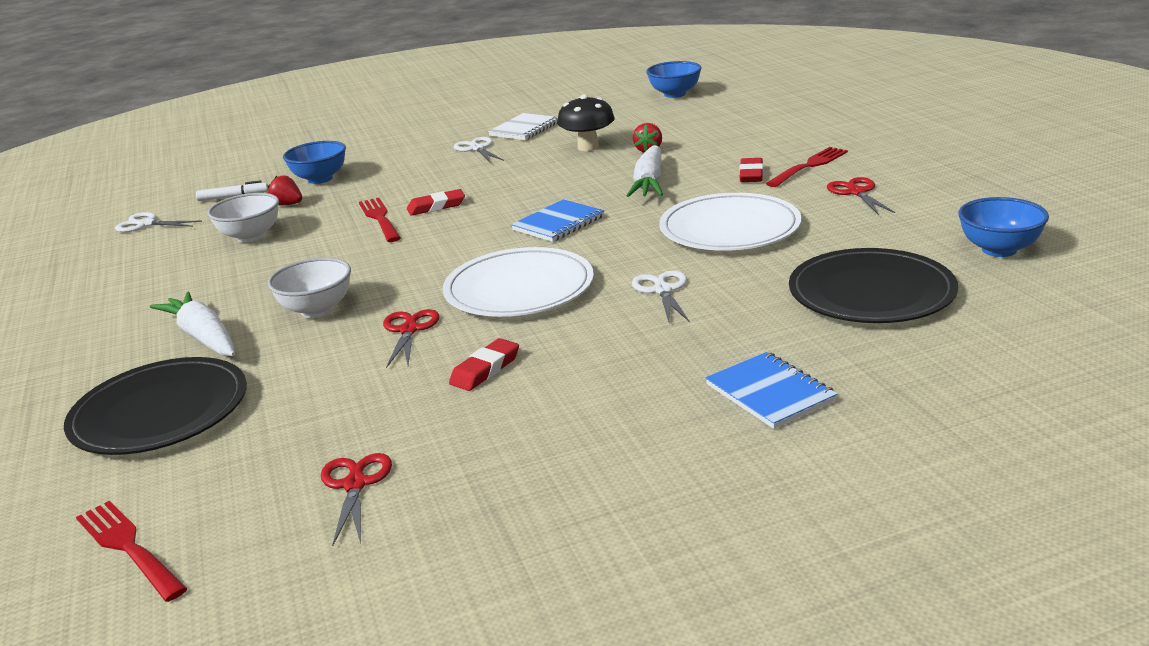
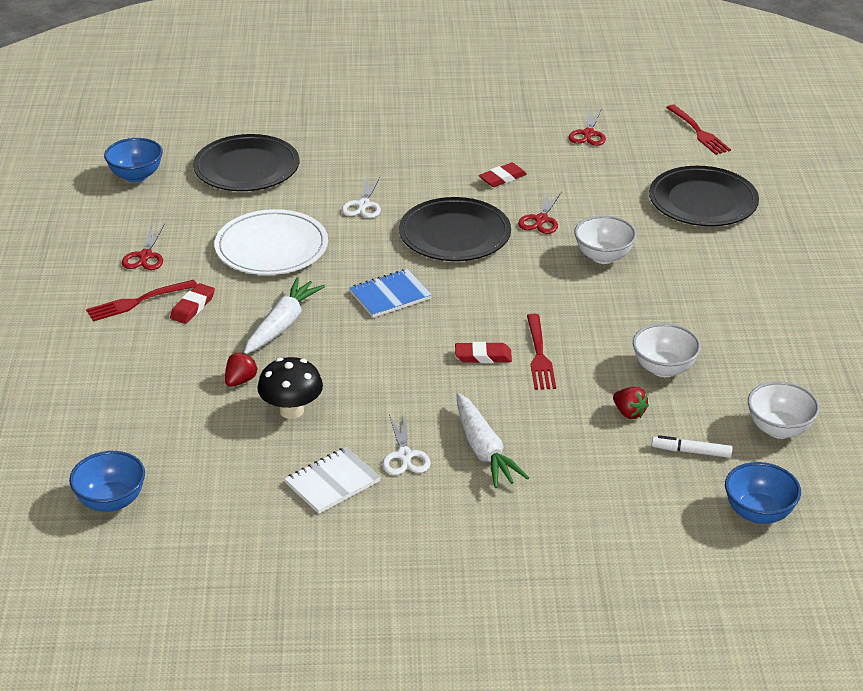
camera: 165 degrees left, 10 degrees up
(147, 224) = (779, 429): white scissors -> white bowl
(203, 337) = (687, 254): white carrot -> white carrot (484, 450)
(320, 179) = (593, 455): blue bowl -> blue bowl (758, 513)
(519, 288) = (455, 234): white plate -> black plate
(770, 393) = (362, 126): blue notebook -> none

